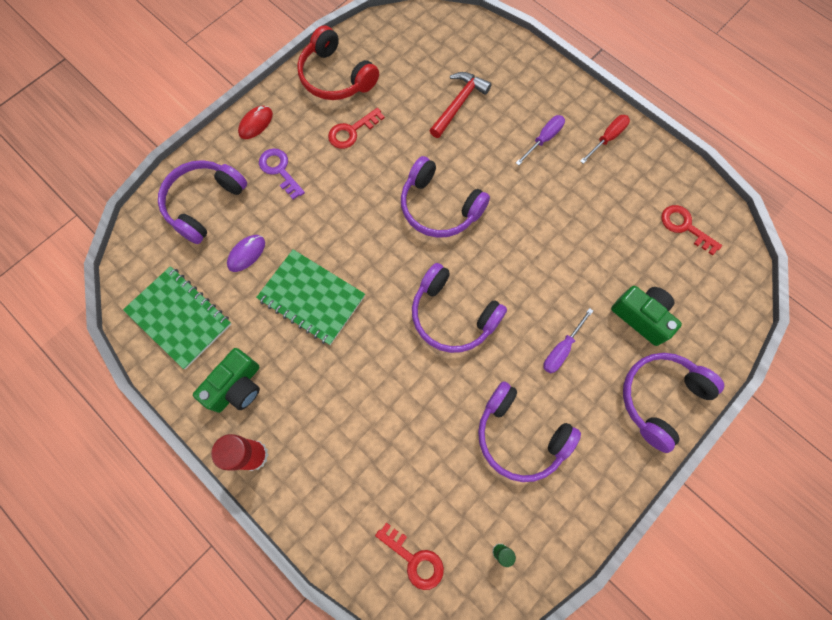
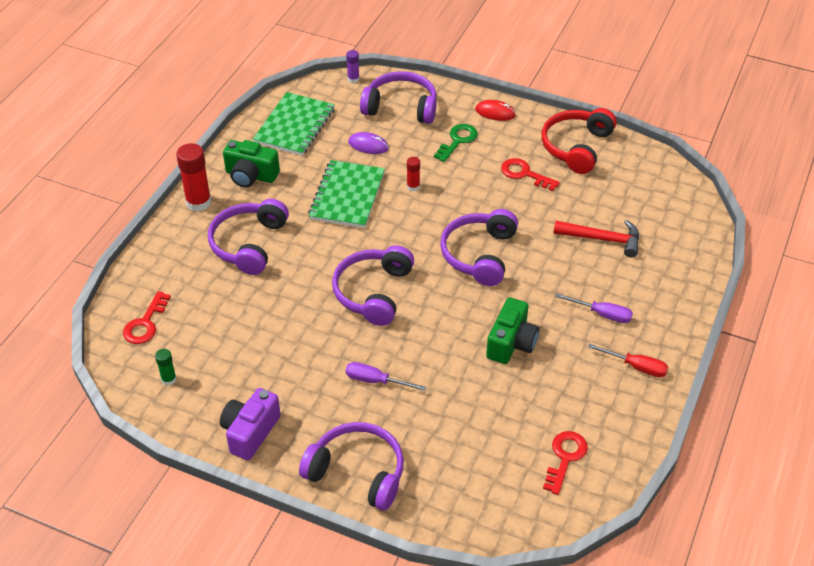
camera: 70 degrees right, 25 degrees down
(134, 235) = (353, 79): none -> purple glue stick
(280, 170) = (457, 141): purple key -> green key
(325, 232) = (413, 186): none -> red glue stick
(519, 436) = (277, 369): purple headphones -> purple headphones (248, 244)
(590, 484) = (250, 432): none -> purple camera
(641, 317) = (439, 439): green camera -> green camera (511, 343)

